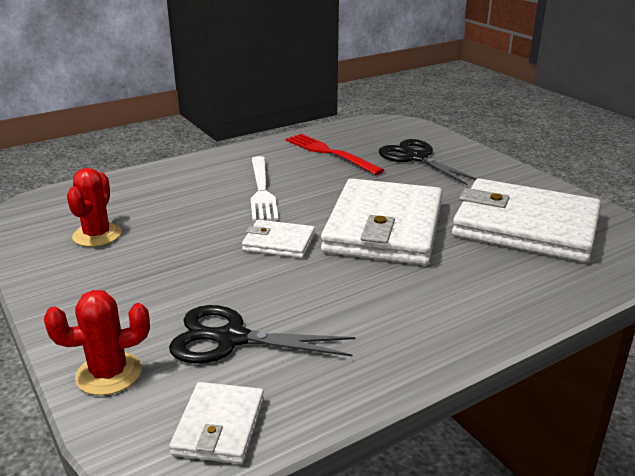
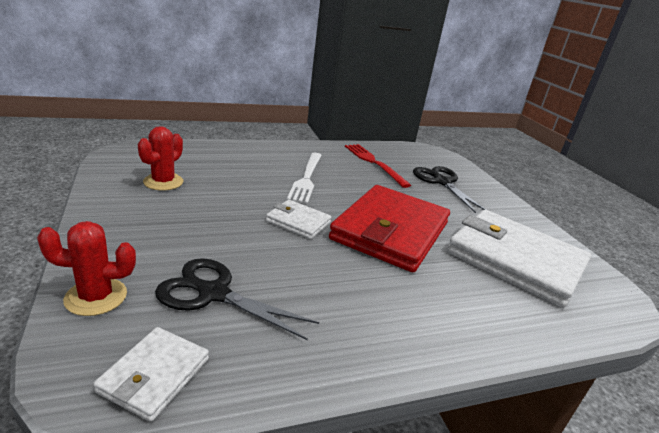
camera: 10 degrees right, 0 degrees up
(384, 228) = (390, 231): white wallet -> red wallet

